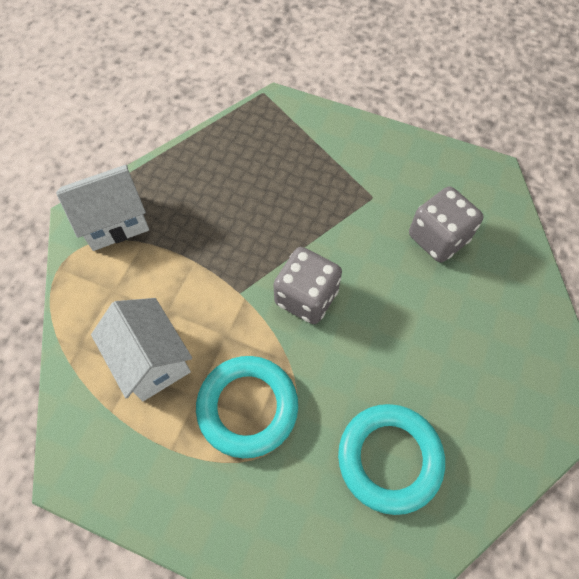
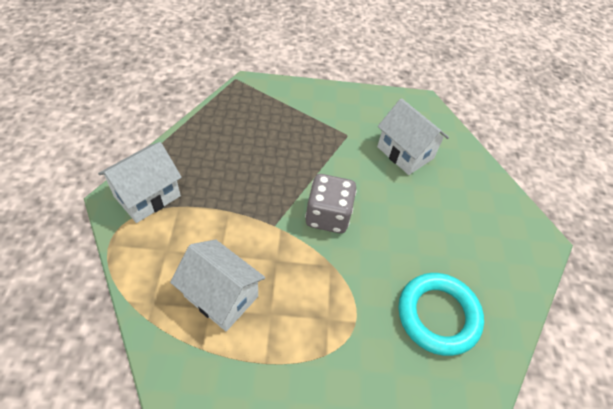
camera: 25 degrees left, 10 degrees down
(247, 407) = (315, 310): turquoise ring -> none
(438, 238) = (405, 152): grey dice -> white house

